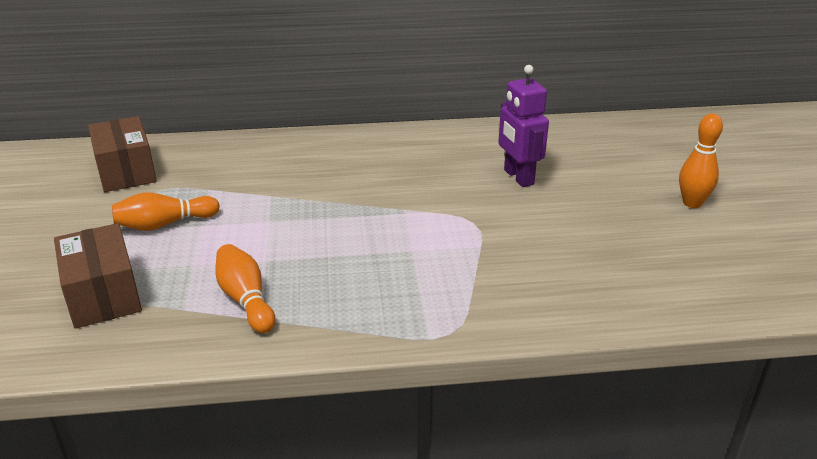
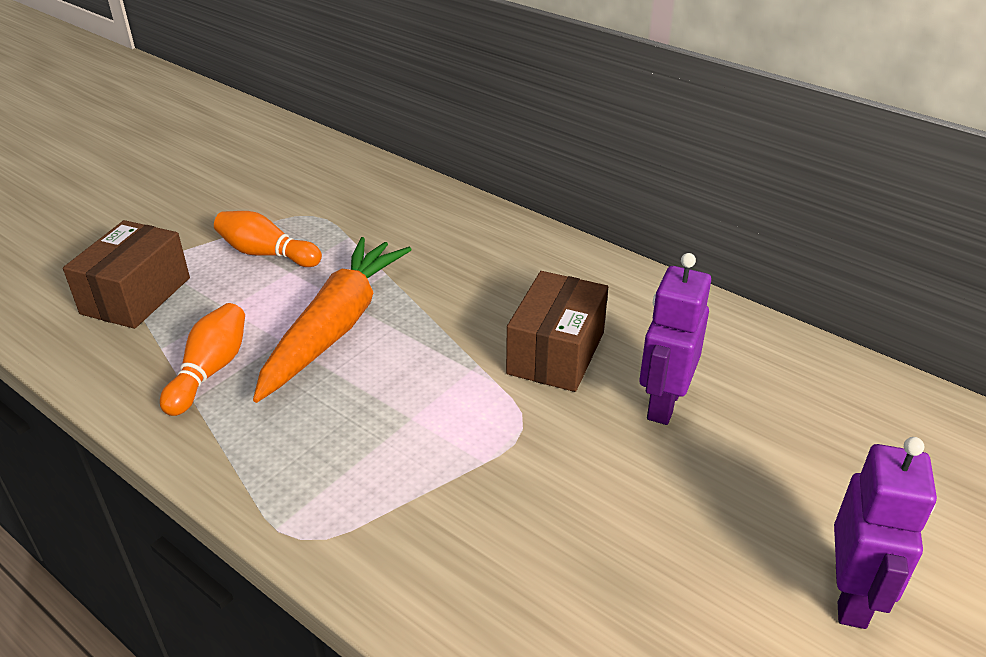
camera: 45 degrees right, 5 degrees up
(126, 171) = (316, 183): brown box -> brown box (556, 353)
(288, 236) = (335, 327): none -> orange carrot
(692, 203) = (851, 596): orange bowling pin -> purple robot

